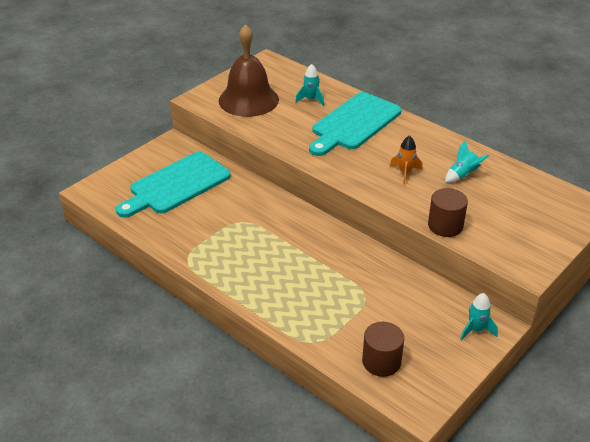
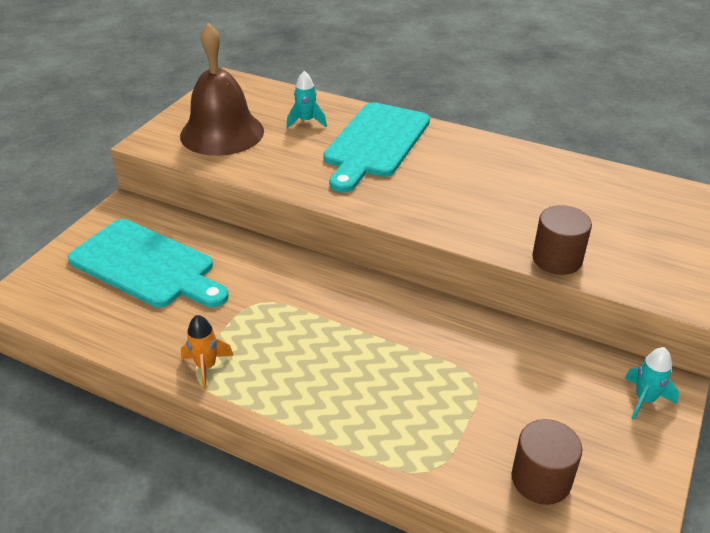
camera: 15 degrees left, 0 degrees up
(176, 185) = (146, 266): turquoise cutting board -> turquoise cutting board turned 90 degrees counterclockwise
(405, 173) = (470, 197): orange rocket -> orange rocket (206, 367)
(462, 175) = (544, 188): turquoise rocket -> none

